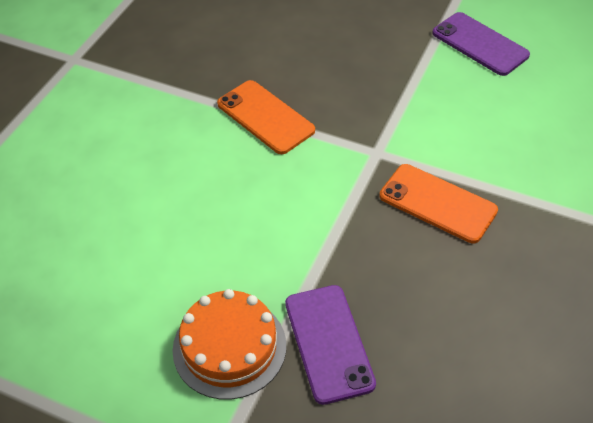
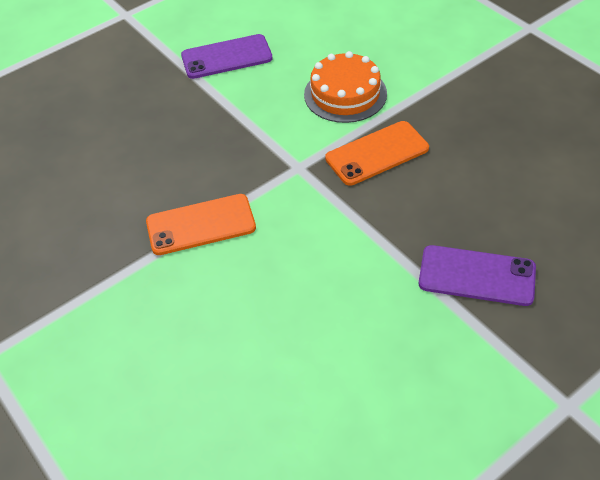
camera: 60 degrees left, 0 degrees up
(229, 347) = (447, 346): orange cake -> orange cake (345, 94)

